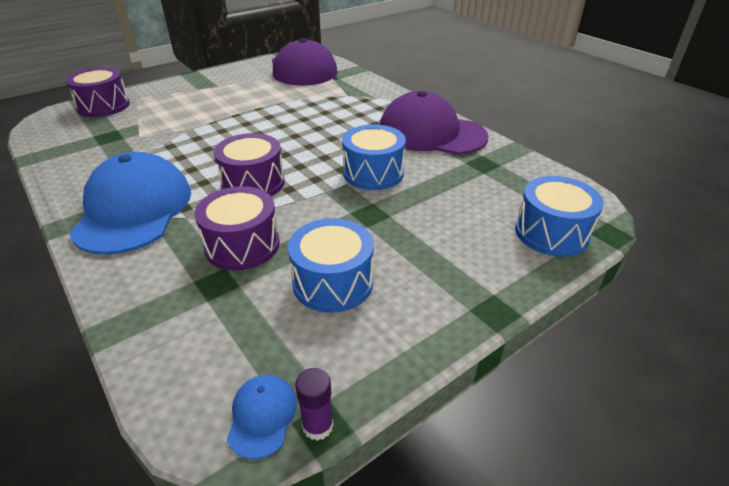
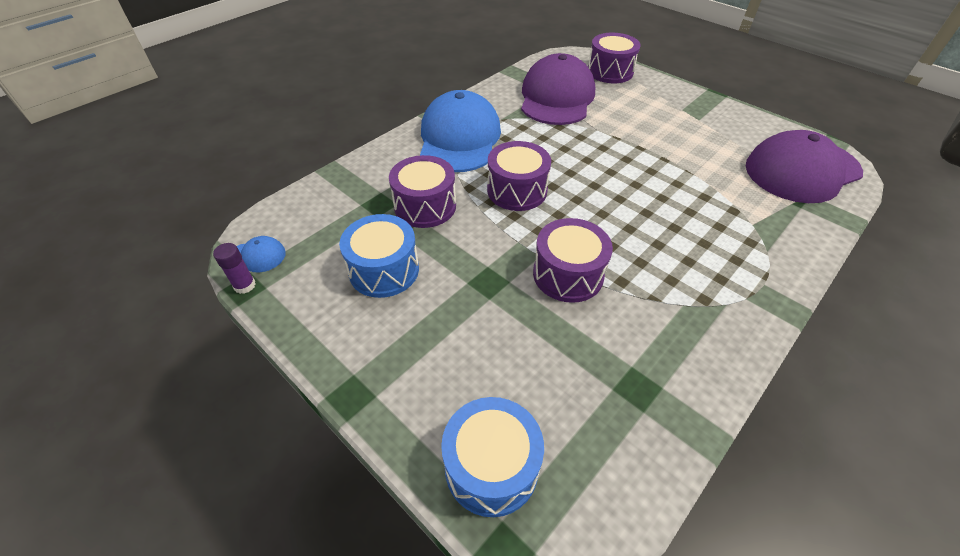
camera: 80 degrees right, 10 degrees up
(134, 209) = (459, 138): blue cap -> blue cap turned 75 degrees counterclockwise
(373, 173) = (568, 274): blue drum -> purple drum
(431, 133) = (695, 323): purple cap -> purple cap (556, 97)

